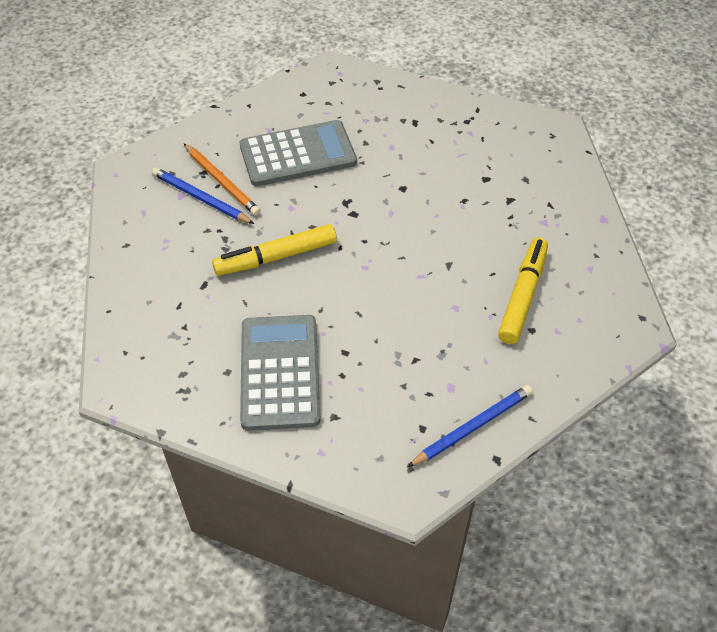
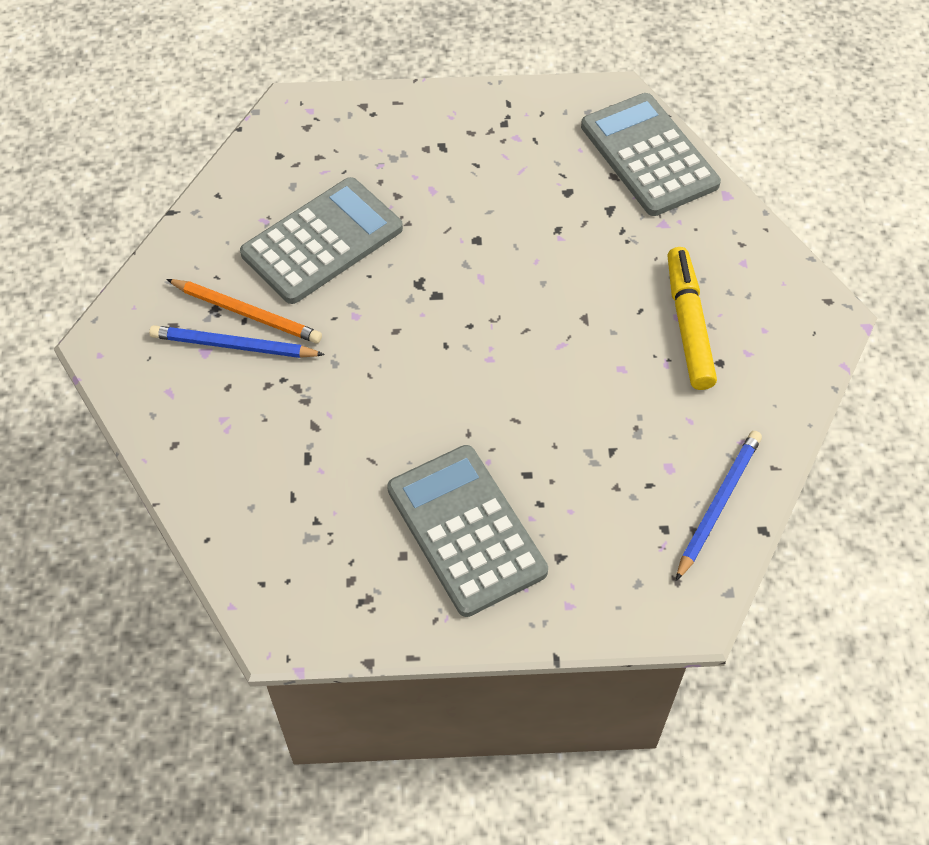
camera: 25 degrees left, 5 degrees up
(276, 257) = (375, 387): yellow marker -> none
(559, 174) = (648, 155): none -> grey calculator

